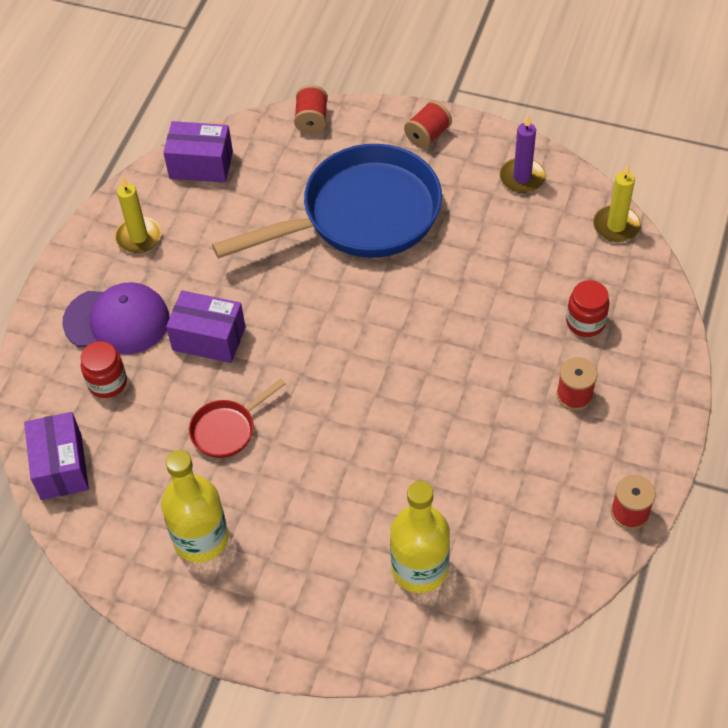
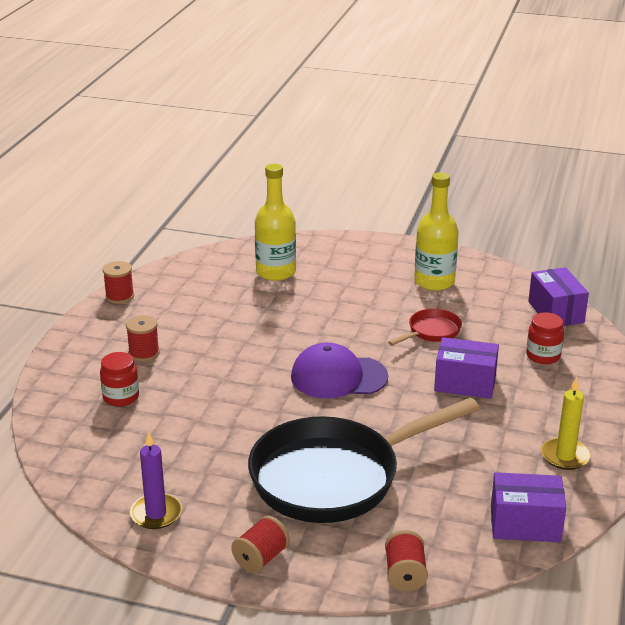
camera: 175 degrees right, 25 degrees down
(117, 320) = (555, 394): purple cap -> purple cap (338, 377)
(361, 215) = (335, 477): blue pan -> black pan
(616, 226) = (66, 470): yellow candle -> none

